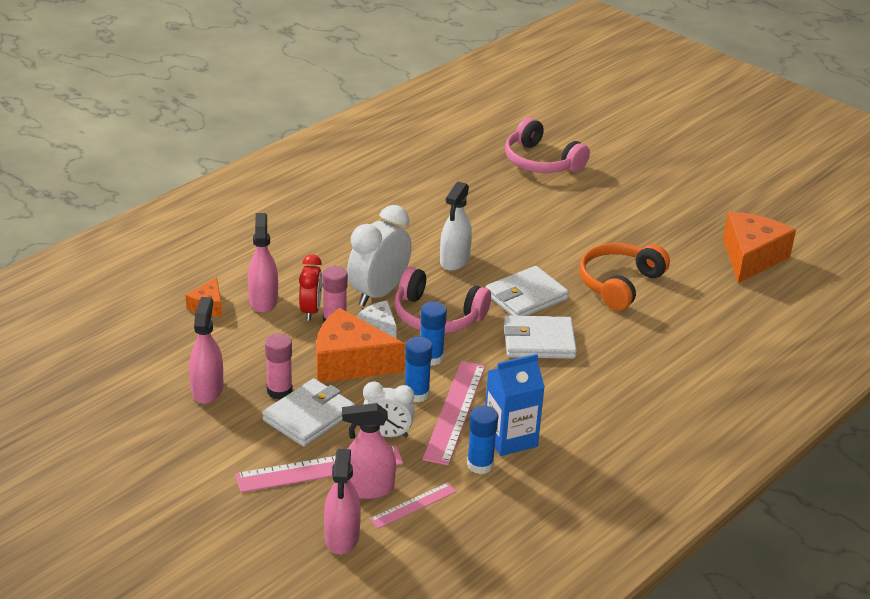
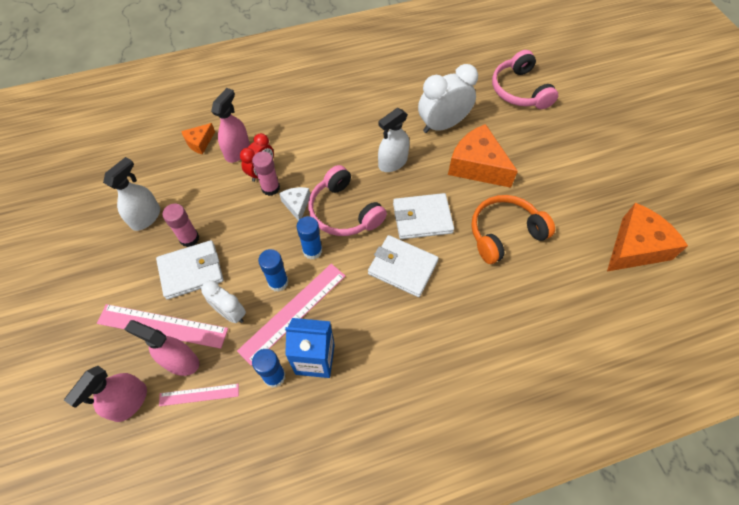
camera: 30 degrees right, 25 degrees up
(207, 390) = (146, 217): pink spray bottle -> white spray bottle
(350, 362) = (253, 231): orange cheese -> orange cheese (477, 166)
(378, 293) = (318, 173): white clock -> white clock (442, 125)

